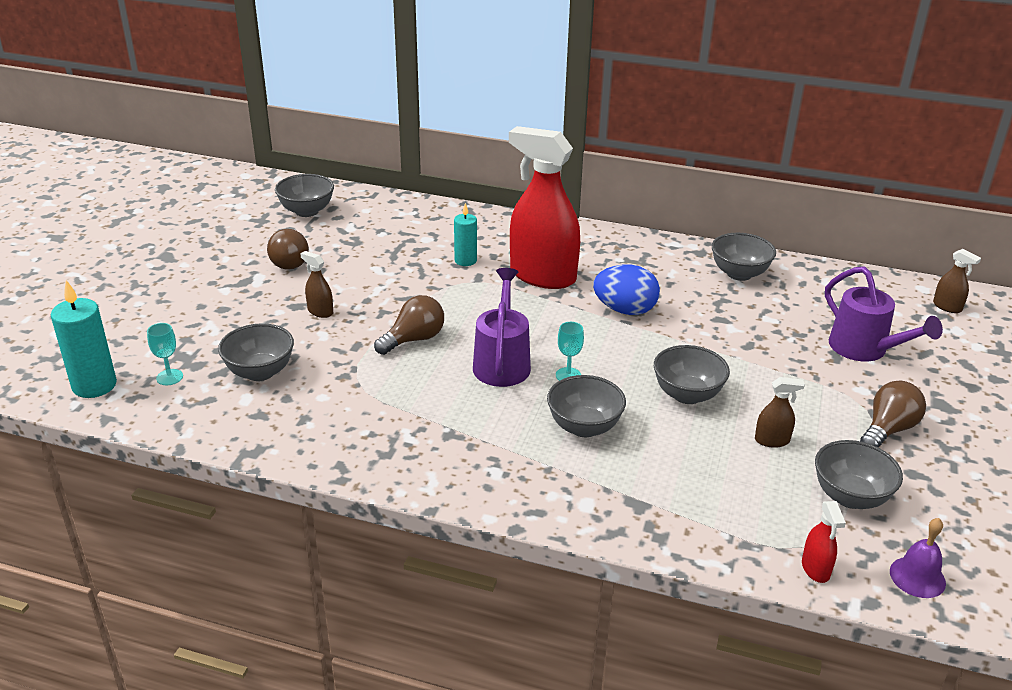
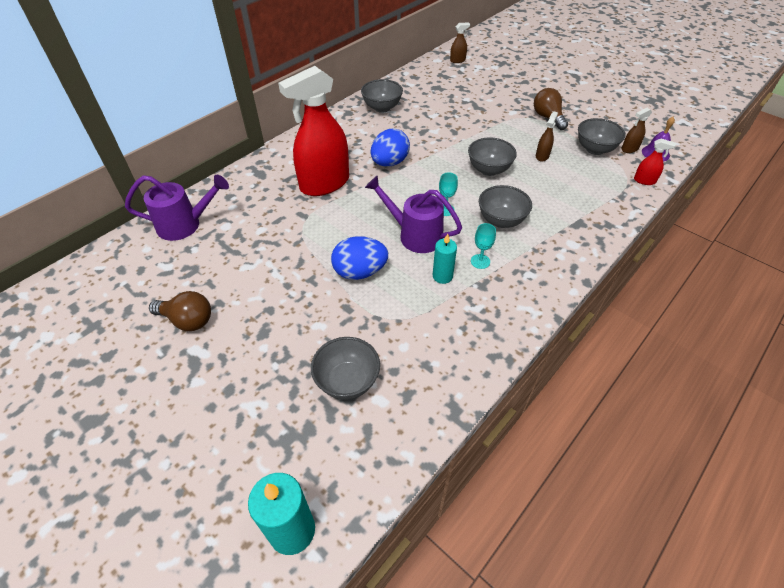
camera: 65 degrees left, 15 degrees up
(169, 377) = (316, 456): turquoise goblet -> turquoise goblet (480, 261)
(307, 211) = (110, 288): grey bowl -> none
(320, 311) = (283, 319): brown spray bottle -> brown spray bottle (629, 149)
(414, 339) = (360, 272): brown light bulb -> blue egg
(465, 260) = (275, 214): turquoise candle -> turquoise candle (442, 276)
(865, 350) = (480, 97): purple watering can -> purple watering can (185, 225)

